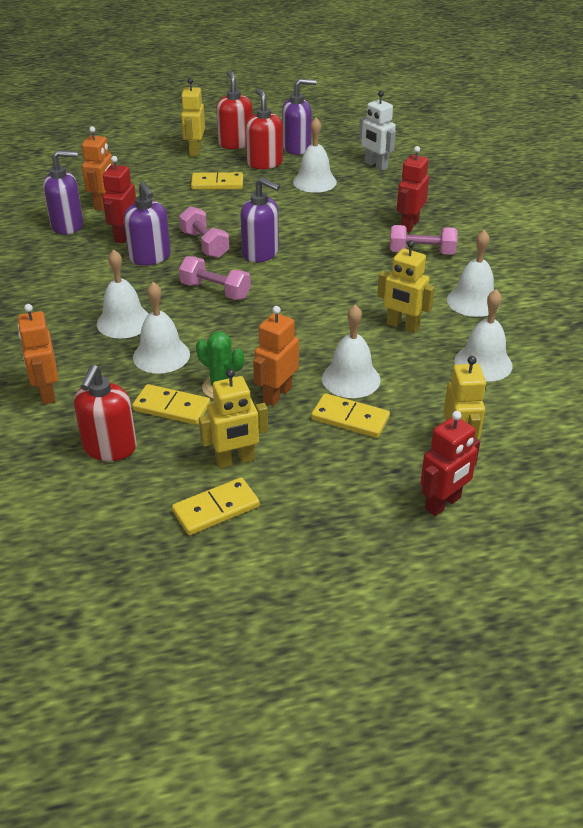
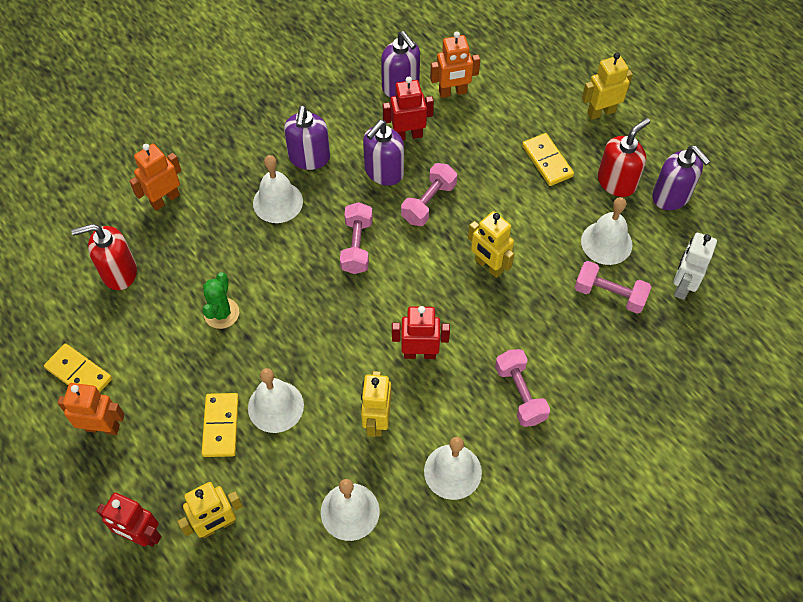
camera: 65 degrees right, 20 degrees up
(161, 355) = (244, 251): white bell -> none
(172, 407) = (182, 290): yellow domino -> none
(235, 143) = (642, 138): red soap dispenser -> none
(235, 461) = (136, 363): yellow robot -> yellow robot (488, 266)
(260, 253) = (438, 254): purple soap dispenser -> purple soap dispenser (309, 158)
(277, 394) = (229, 358): orange robot -> orange robot (102, 427)
(361, 193) = (609, 294): none -> pink dumbbell
(409, 225) = (569, 364): red robot -> red robot (419, 353)

